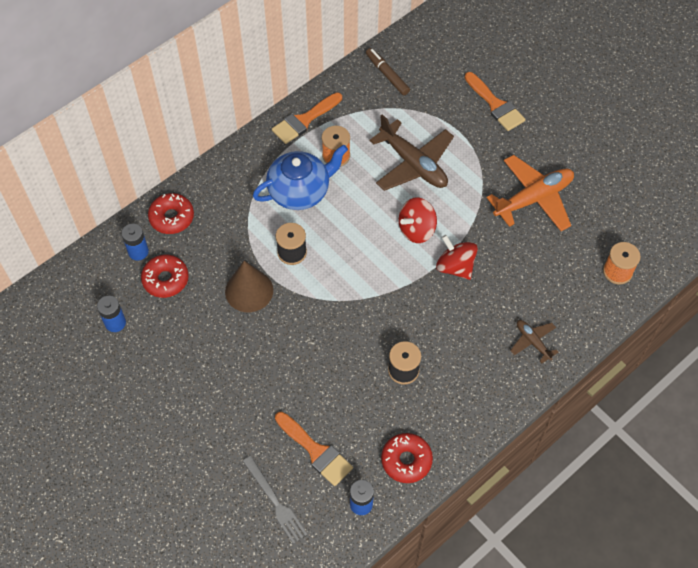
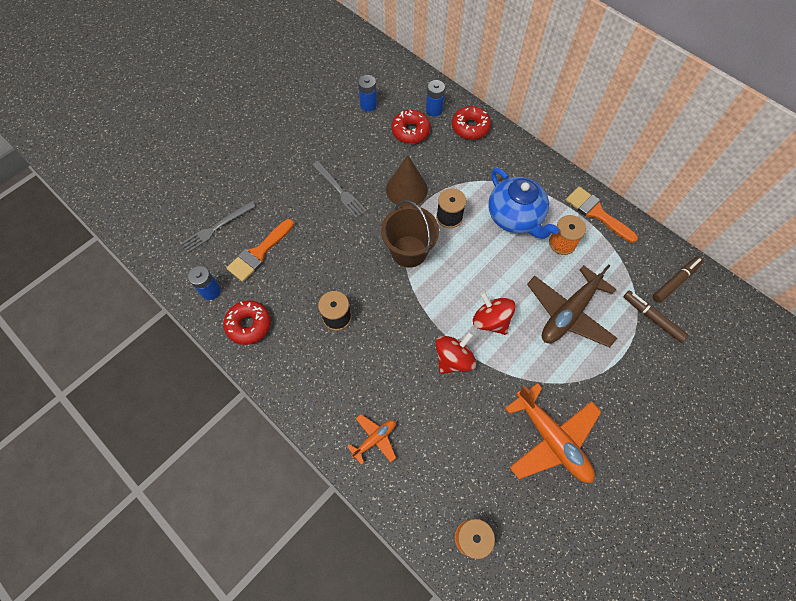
camera: 85 degrees right, 5 degrees up
(240, 361) = (339, 190): none -> grey fork
(330, 295) = (409, 251): none -> brown bucket
(423, 100) = (652, 318): none -> brown marker
(495, 105) = (669, 394): orange brush -> none
(533, 342) = (374, 439): brown plane -> orange plane

